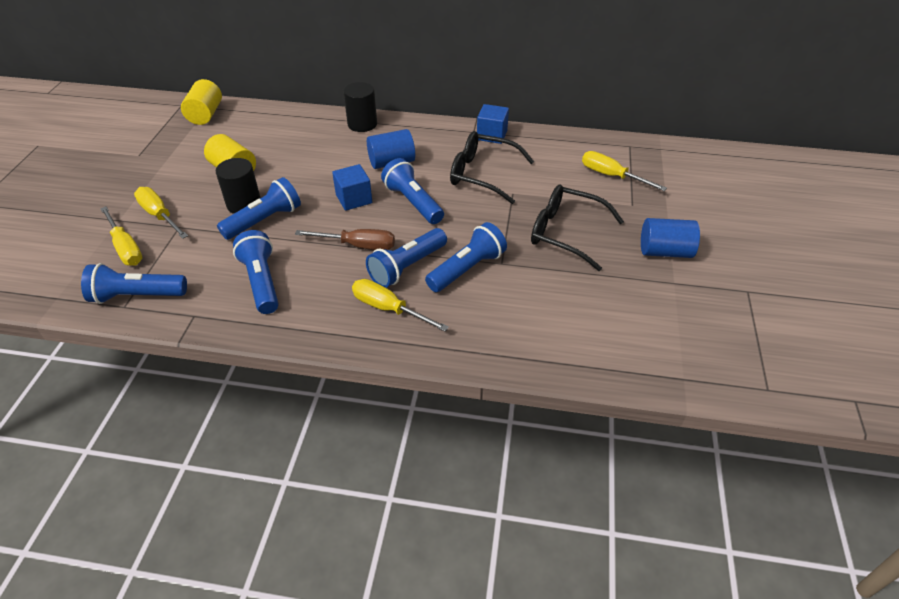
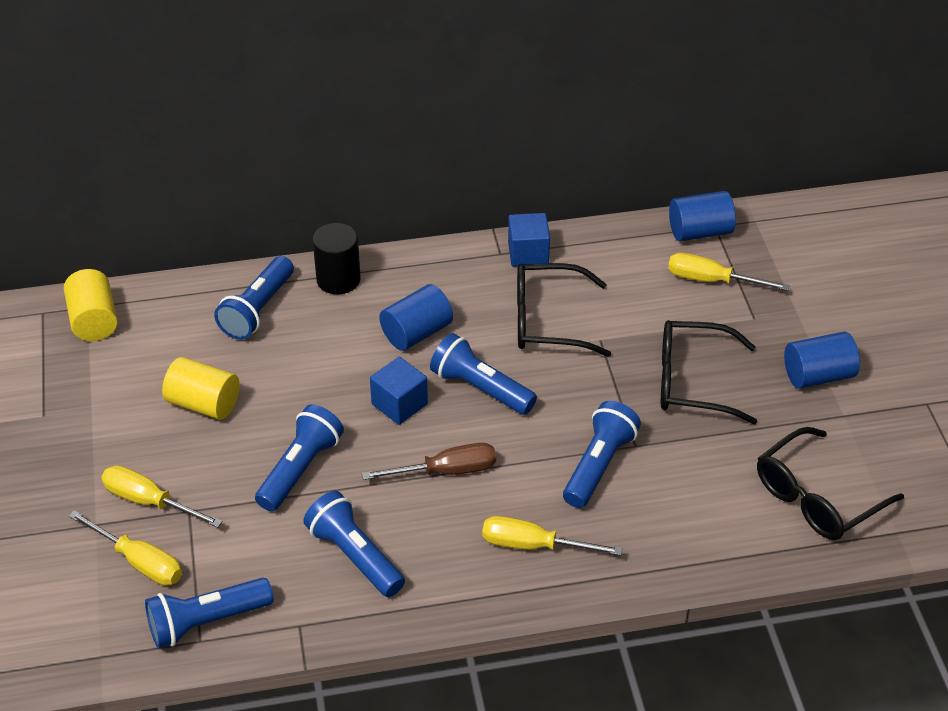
camera: 20 degrees left, 0 degrees up
(244, 204) = (255, 452): black cylinder -> none
(407, 267) = (524, 483): blue flashlight -> blue flashlight (258, 310)
(617, 147) = (700, 232): none -> blue cylinder
(627, 334) = (818, 497): none -> black glasses

